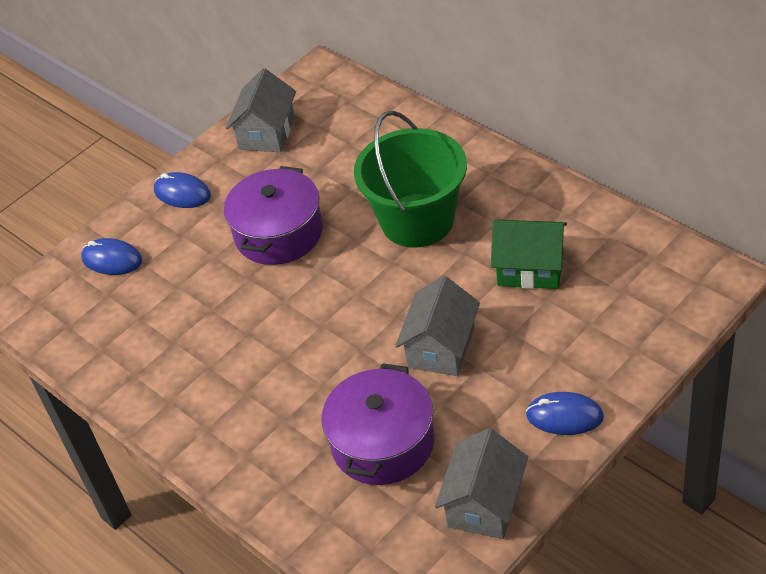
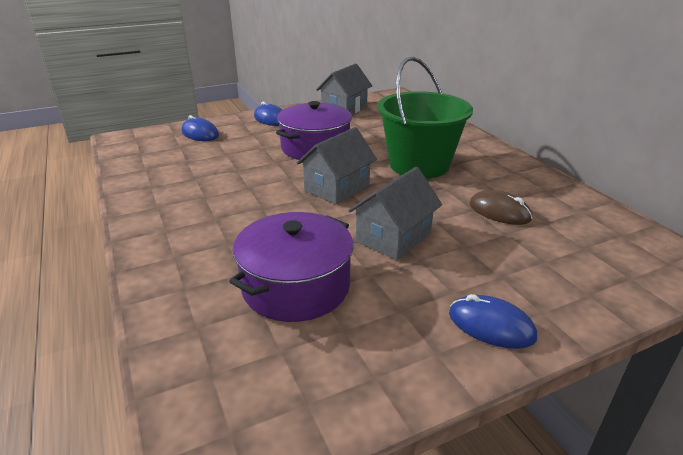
camera: 15 degrees right, 15 degrees down
(484, 504) = (362, 376): grey house -> grey house (337, 188)
(530, 269) = (499, 211): green house -> brown mouse

